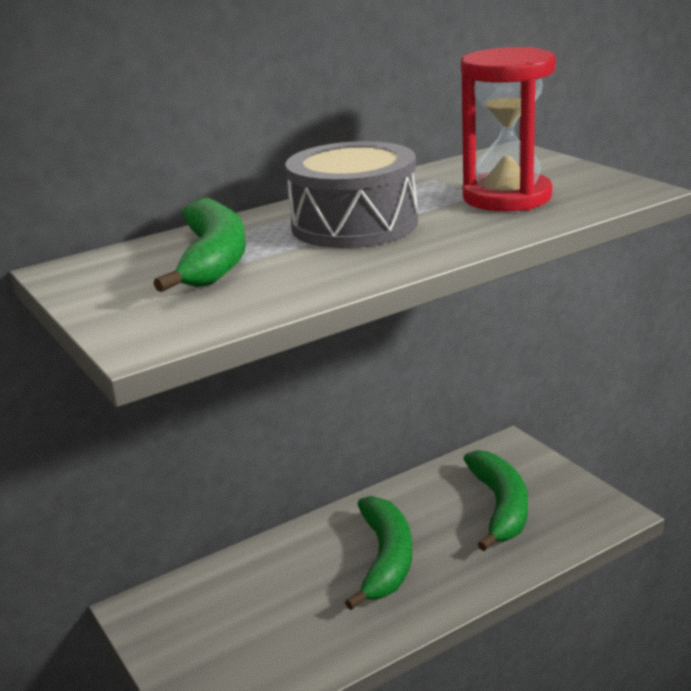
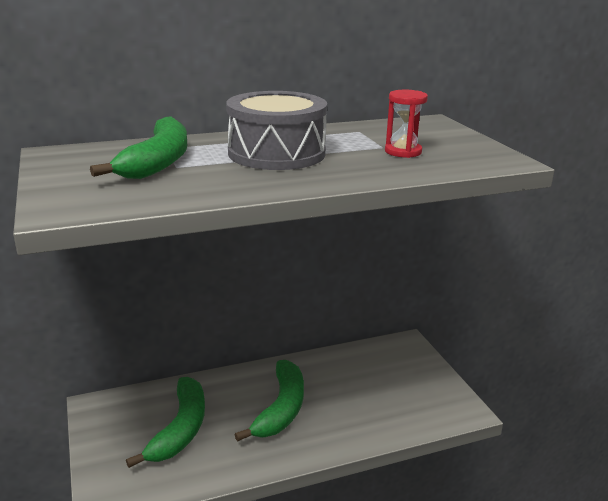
camera: 10 degrees right, 0 degrees up
(500, 507) = (381, 387): green banana -> green banana (180, 429)
(507, 197) = (403, 152): red hourglass -> red hourglass, size x0.53

